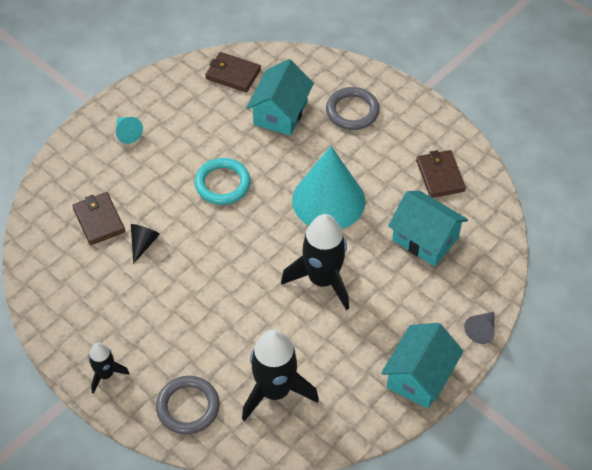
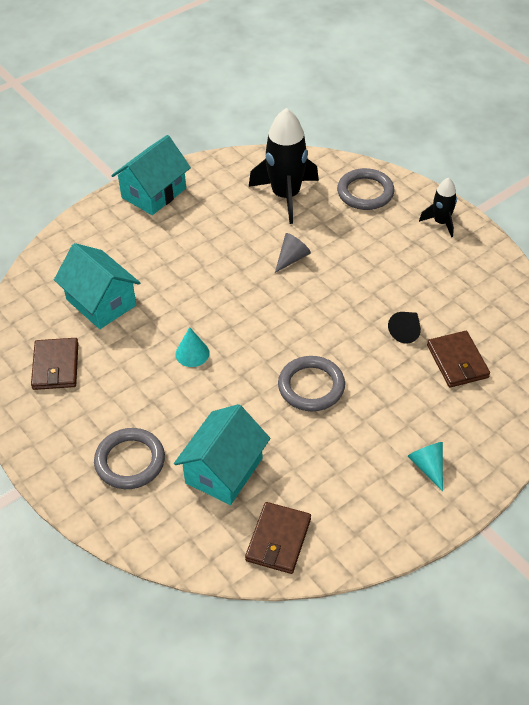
camera: 170 degrees left, 5 degrees down
(222, 184) = (311, 386): turquoise ring -> grey ring
(233, 74) = (278, 540): brown wallet -> brown wallet turned 75 degrees clockwise
(322, 279) = (220, 277): black rocket -> none
(328, 200) = (192, 353): turquoise cone -> turquoise cone, size x0.40
(481, 330) = (82, 220): grey cone -> grey cone (292, 258)

